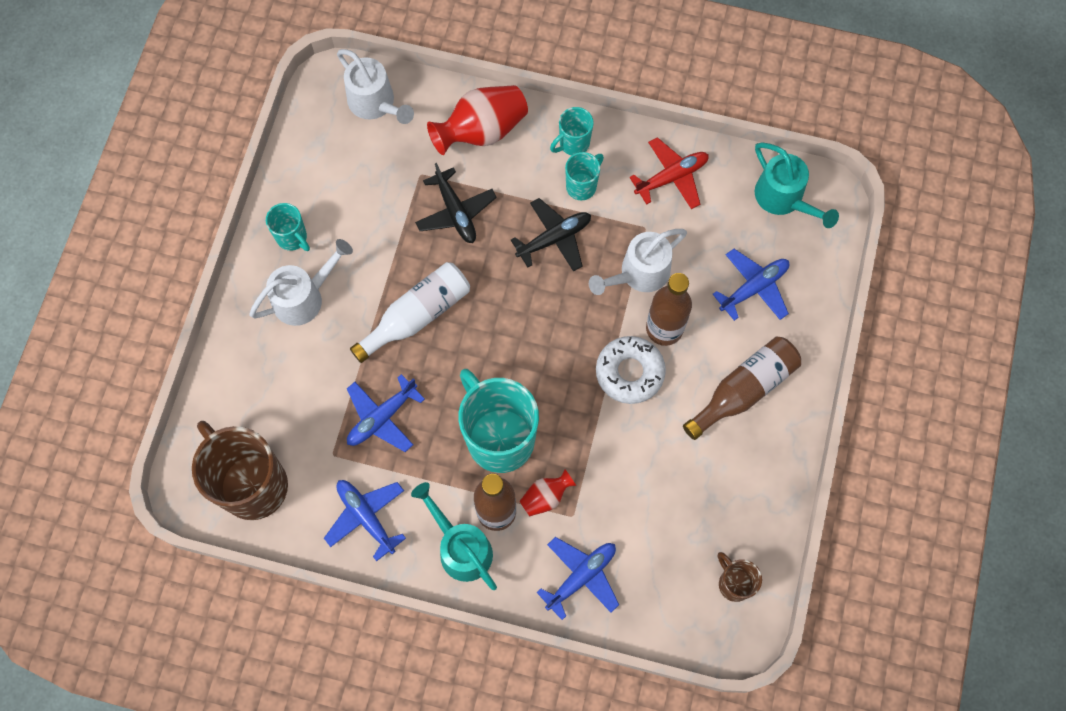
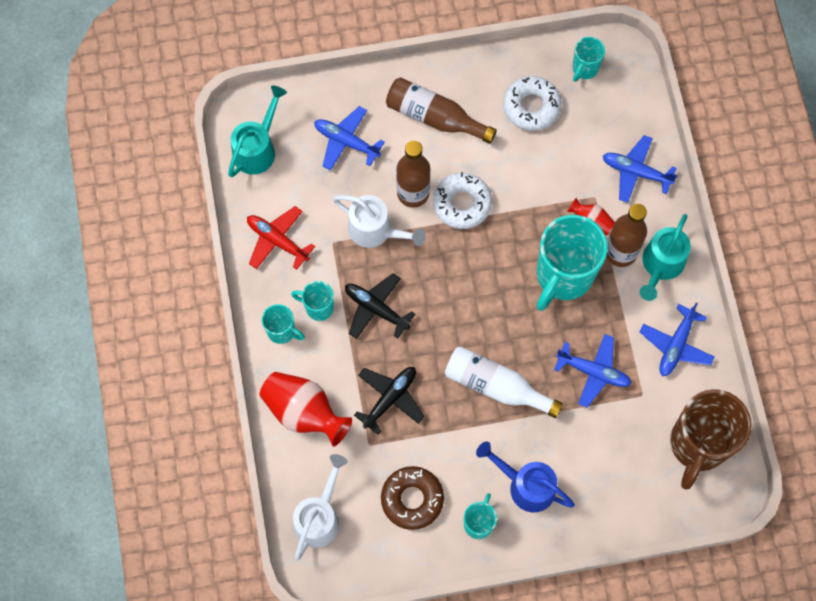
camera: 115 degrees left, 0 degrees up
(305, 297) = (525, 485): white watering can -> blue watering can
(348, 189) = (412, 499): none -> brown donut
(712, 500) = (531, 106): none -> white donut
(734, 583) = (584, 69): brown mug -> turquoise mug

